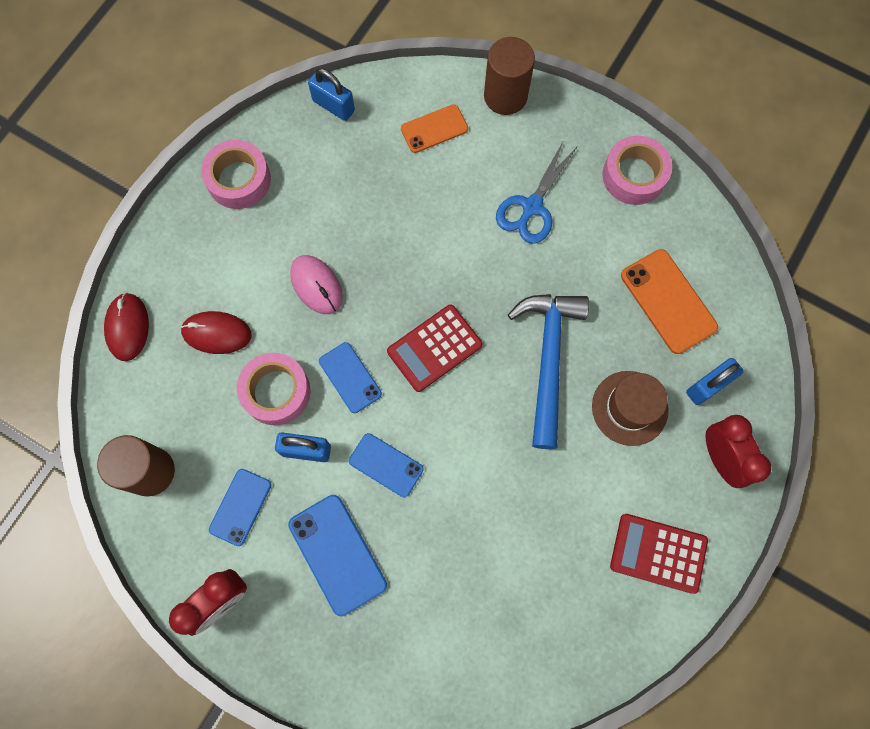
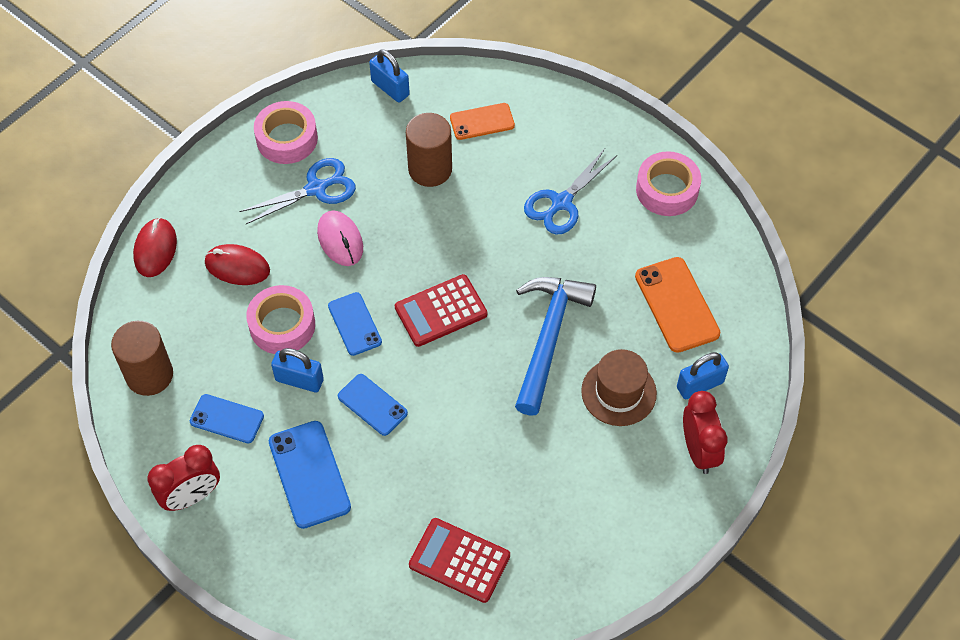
camera: 10 degrees right, 15 degrees down
(240, 507) = (227, 419): blue phone -> blue phone turned 75 degrees clockwise
(280, 231) = (316, 188): none -> blue scissors
(505, 96) = (556, 103): brown cylinder -> brown cylinder (430, 169)
(658, 553) = (619, 524): red calculator -> red calculator (459, 560)

